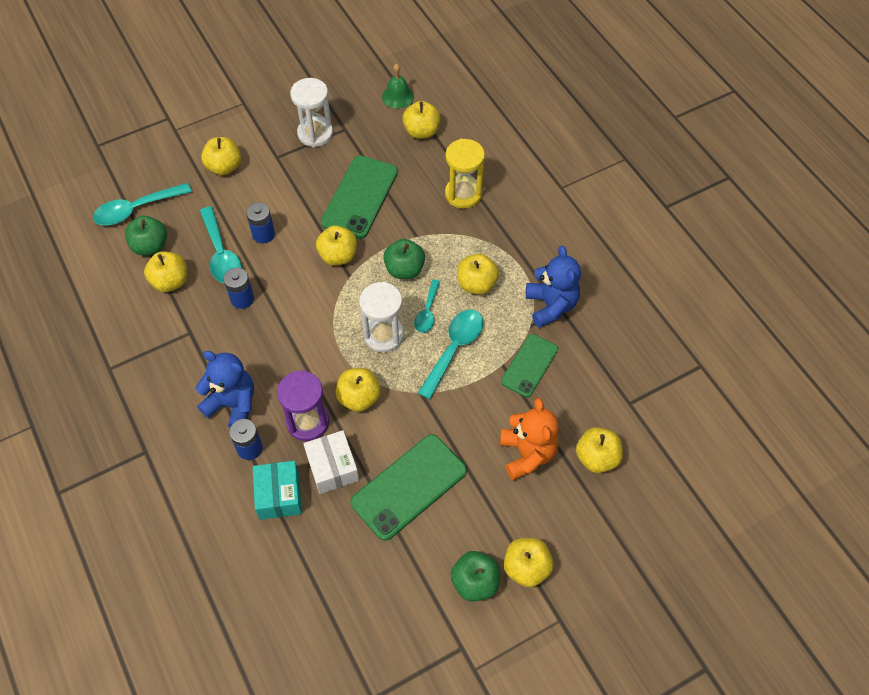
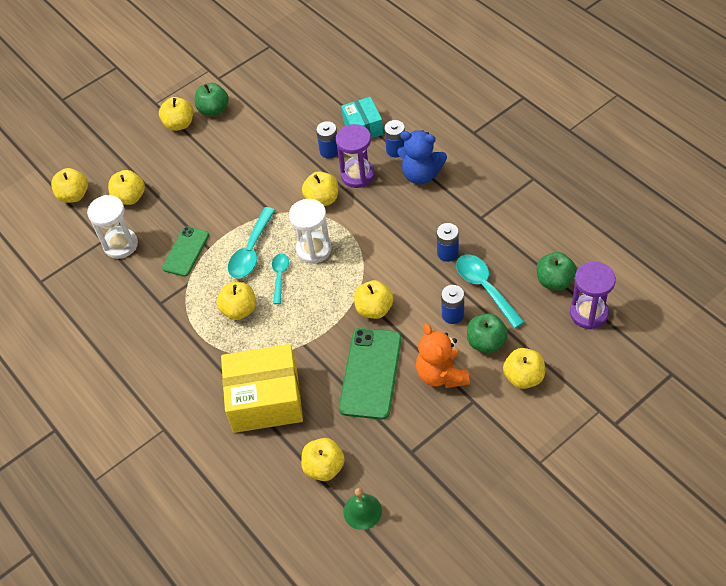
camera: 175 degrees right, 5 degrees down
(136, 209) = (588, 313): turquoise spoon -> purple hourglass
(170, 281) = (519, 254): yellow apple -> yellow apple (74, 195)
(315, 133) = (442, 439): white hourglass -> white hourglass (120, 245)
(332, 467) = (329, 151): white box -> blue battery
(404, 269) = (308, 309): green apple -> green apple (486, 342)
(409, 486) = (269, 151): green phone -> none
(463, 194) = (265, 399): yellow hourglass -> yellow box
(527, 454) = (183, 189): orange teddy bear -> orange teddy bear (441, 374)
(551, 305) = (169, 305): blue teddy bear -> none

